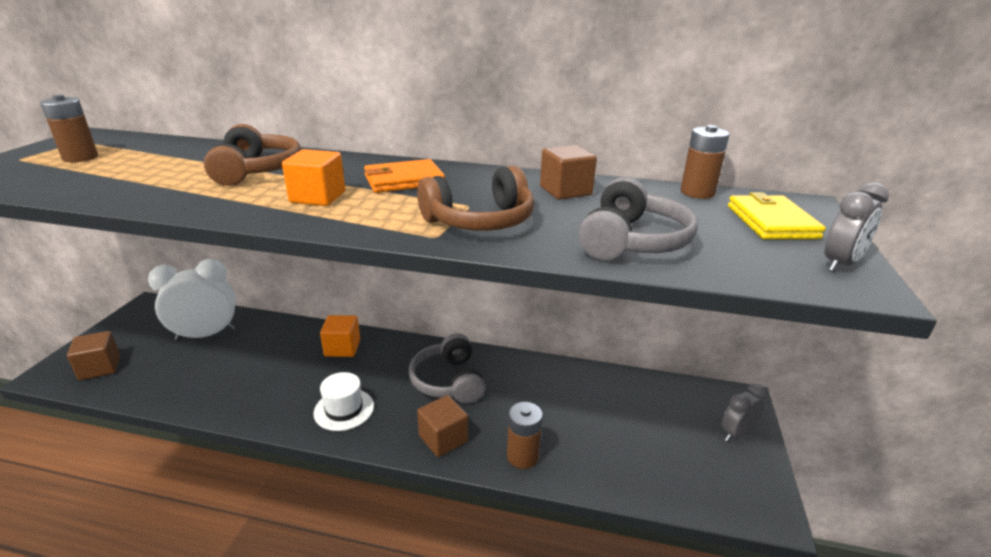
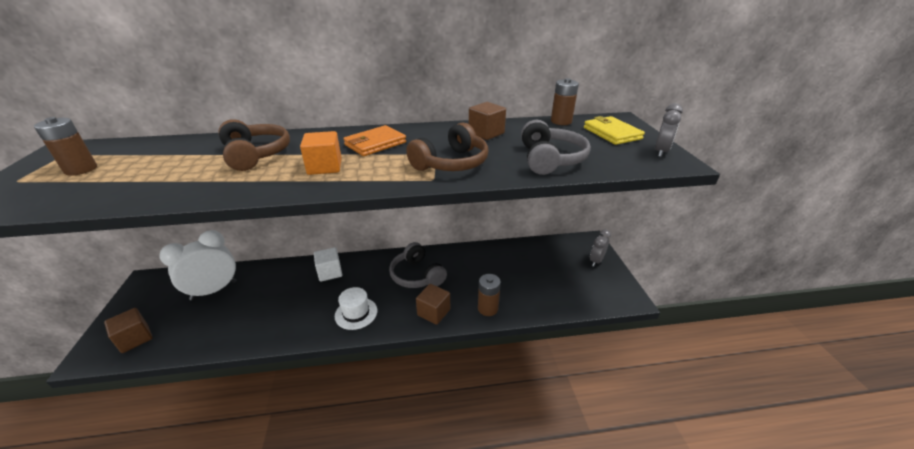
camera: 20 degrees left, 5 degrees up
(342, 348) = (330, 272): orange cube -> white cube

